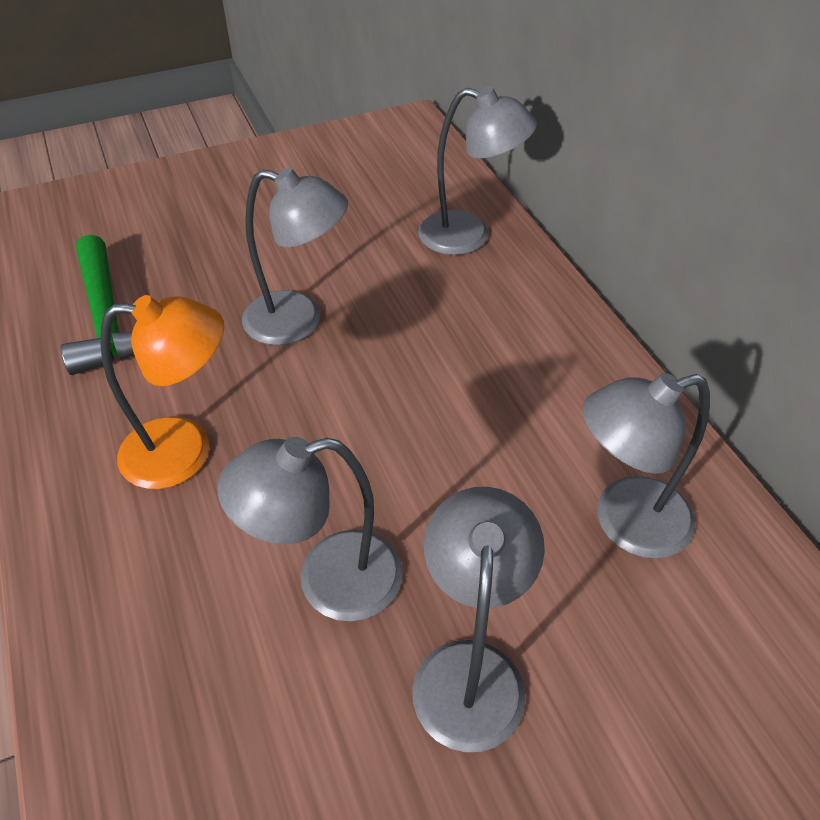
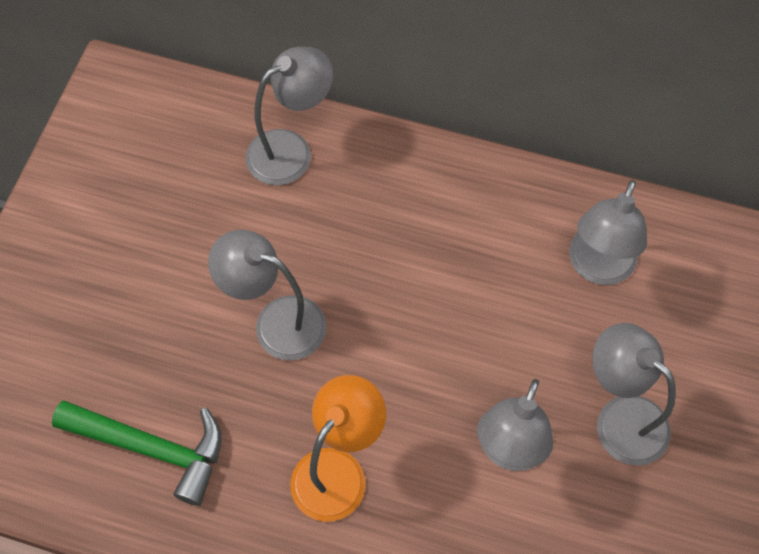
camera: 50 degrees left, 15 degrees up
(298, 321) = (276, 322): grey lamp -> grey lamp turned 120 degrees counterclockwise

